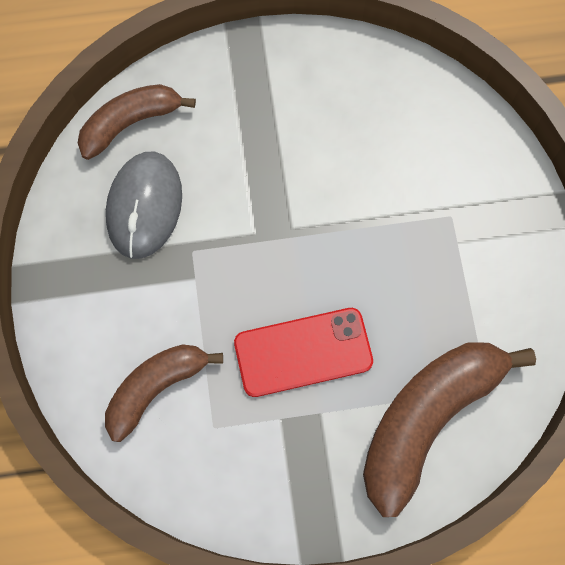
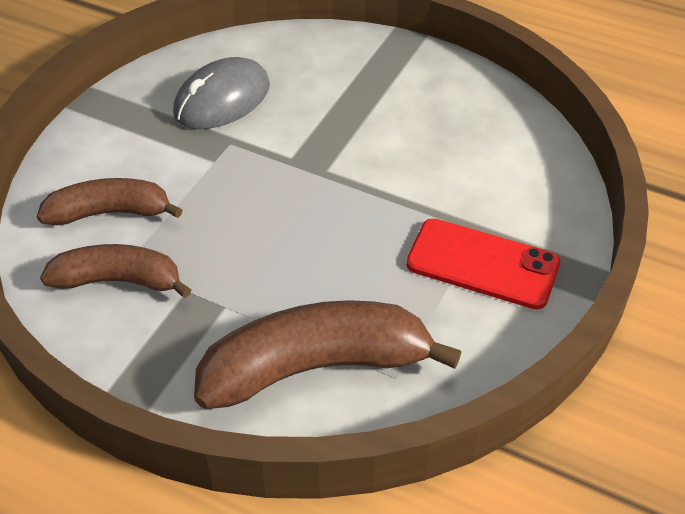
camera: 35 degrees right, 25 degrees down
(131, 123) = (263, 49): brown banana -> brown banana (119, 280)
(303, 352) = (252, 255): red phone -> red phone (482, 264)

